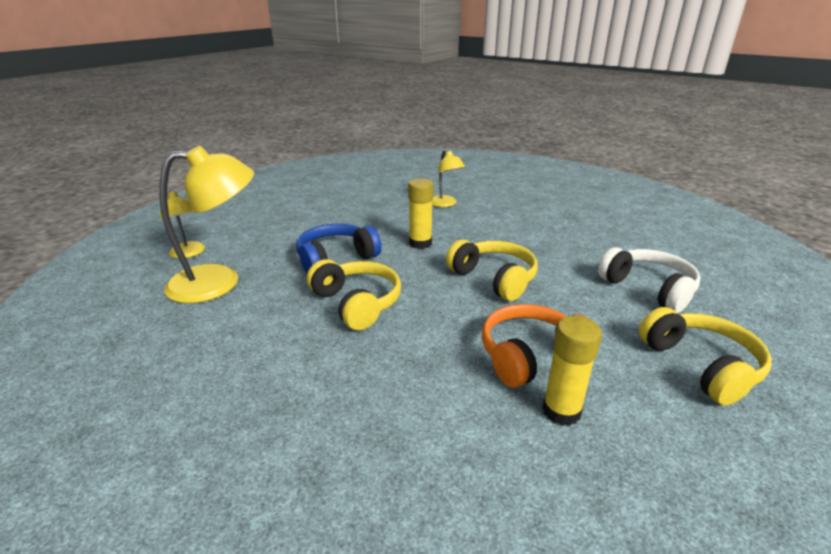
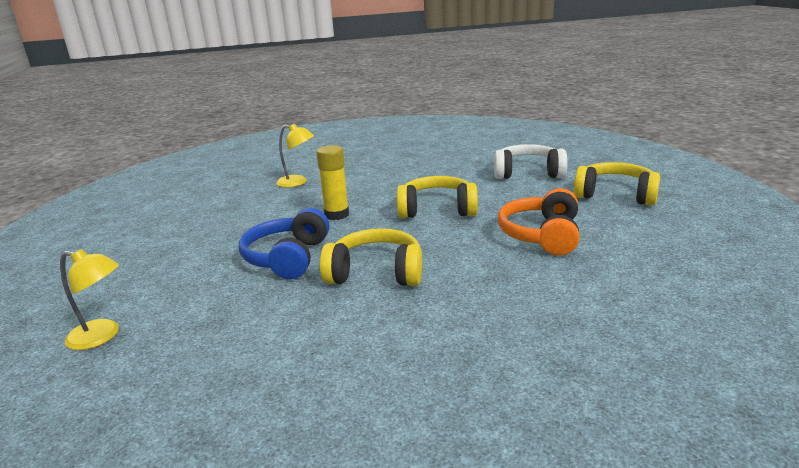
camera: 45 degrees left, 5 degrees down
(219, 282) = (207, 333): yellow lamp -> none
(561, 411) = (606, 249): yellow glue stick -> none

